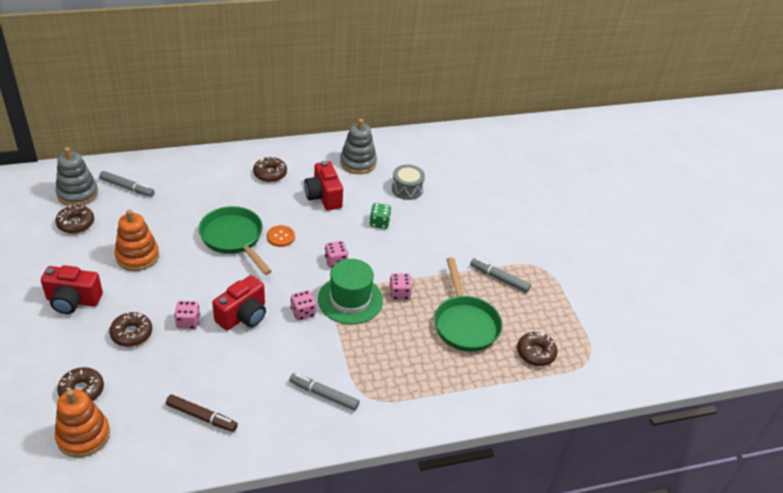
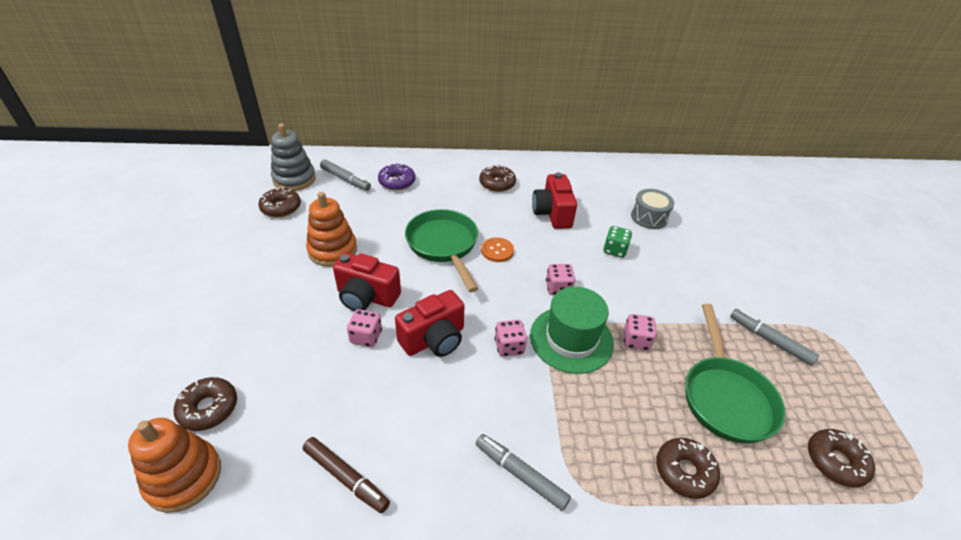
camera: 15 degrees right, 0 degrees up
(73, 301) = (245, 290): red camera -> red camera (366, 297)
(131, 333) = (295, 341): brown donut -> brown donut (684, 471)
(177, 184) = (397, 182): none -> purple donut
(358, 163) = (594, 184): grey stacking toy -> none

